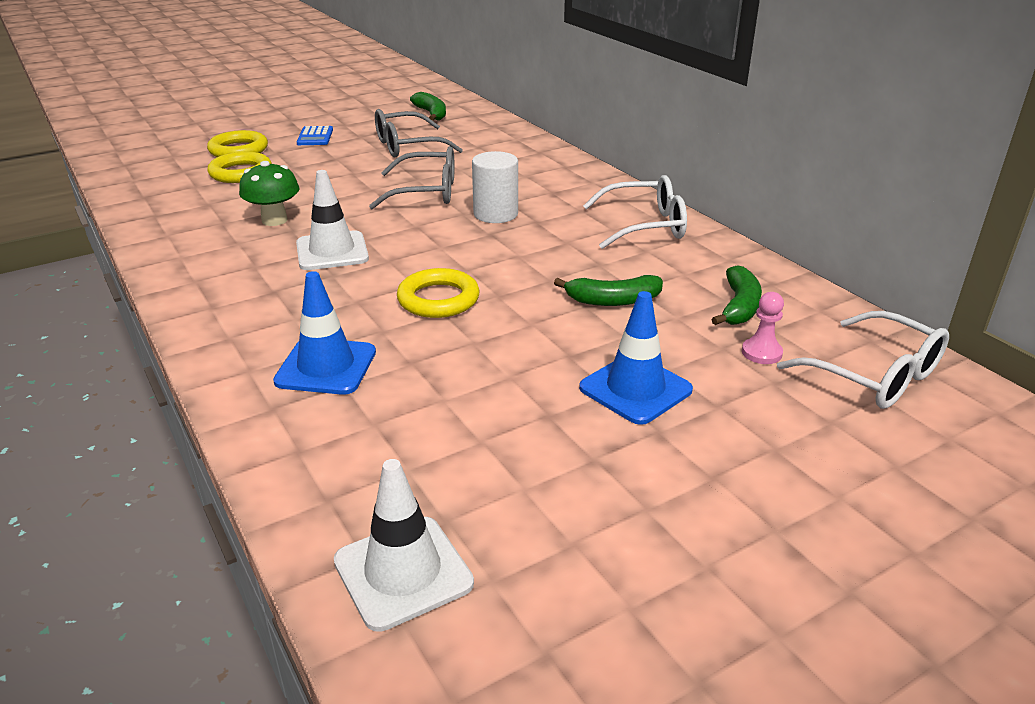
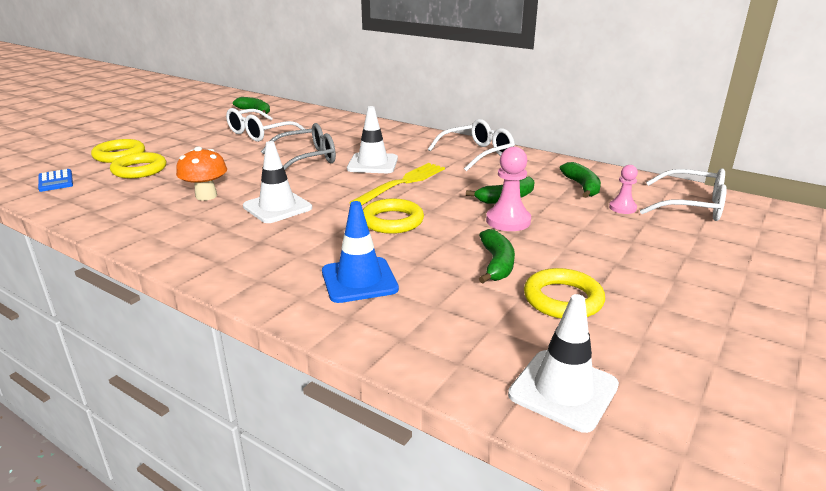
camera: 25 degrees left, 5 degrees down
(274, 220) = (206, 196): green mushroom -> orange mushroom
(315, 137) = (177, 137): blue calculator -> blue calculator (56, 181)
(407, 146) = (259, 133): grey glasses -> white glasses
(495, 214) = (372, 164): white cylinder -> white traffic cone
(501, 389) = (496, 264): none -> green banana
(502, 250) = (402, 183): none -> yellow fork
(530, 460) = (563, 299): none -> yellow ring
(579, 333) = (508, 221): none -> pink pawn
(635, 389) = (577, 243): blue traffic cone -> none

